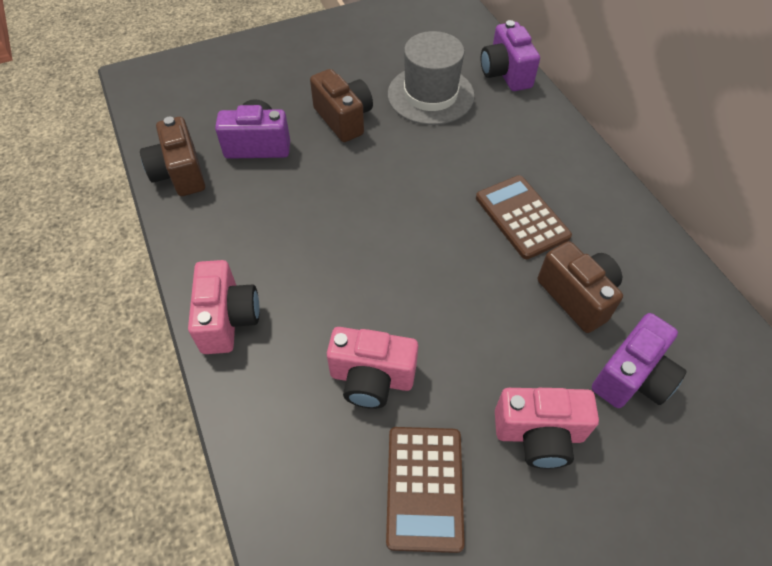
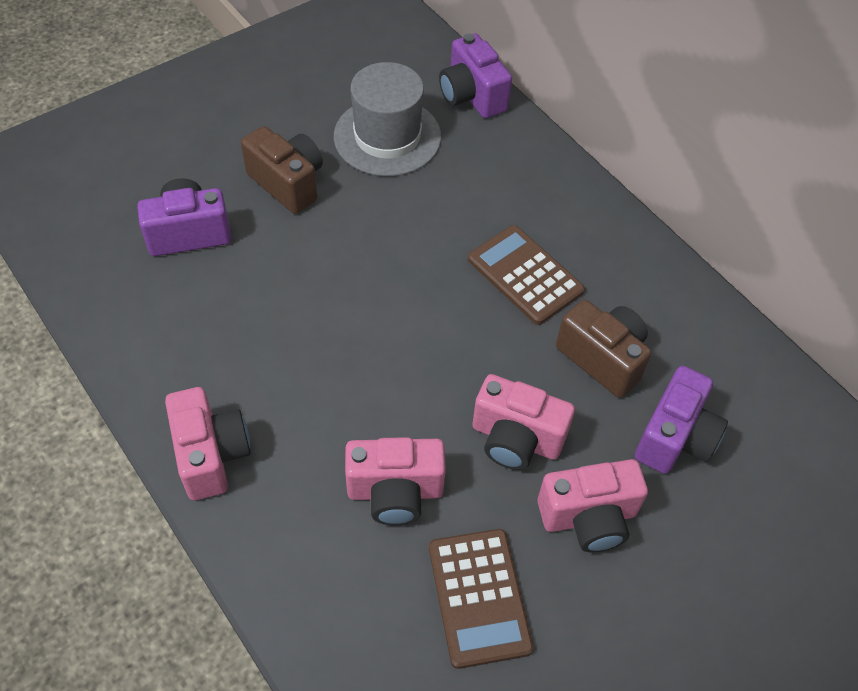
camera: 15 degrees left, 0 degrees up
(180, 173) = (99, 285): brown camera -> none
(486, 352) = (516, 439): none -> pink camera

